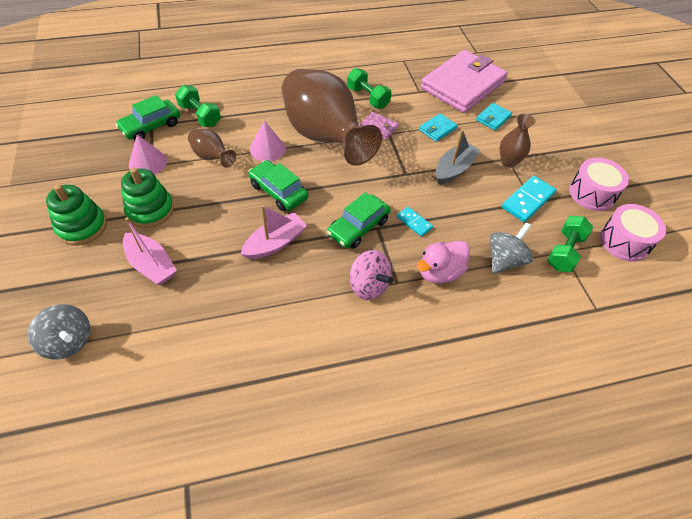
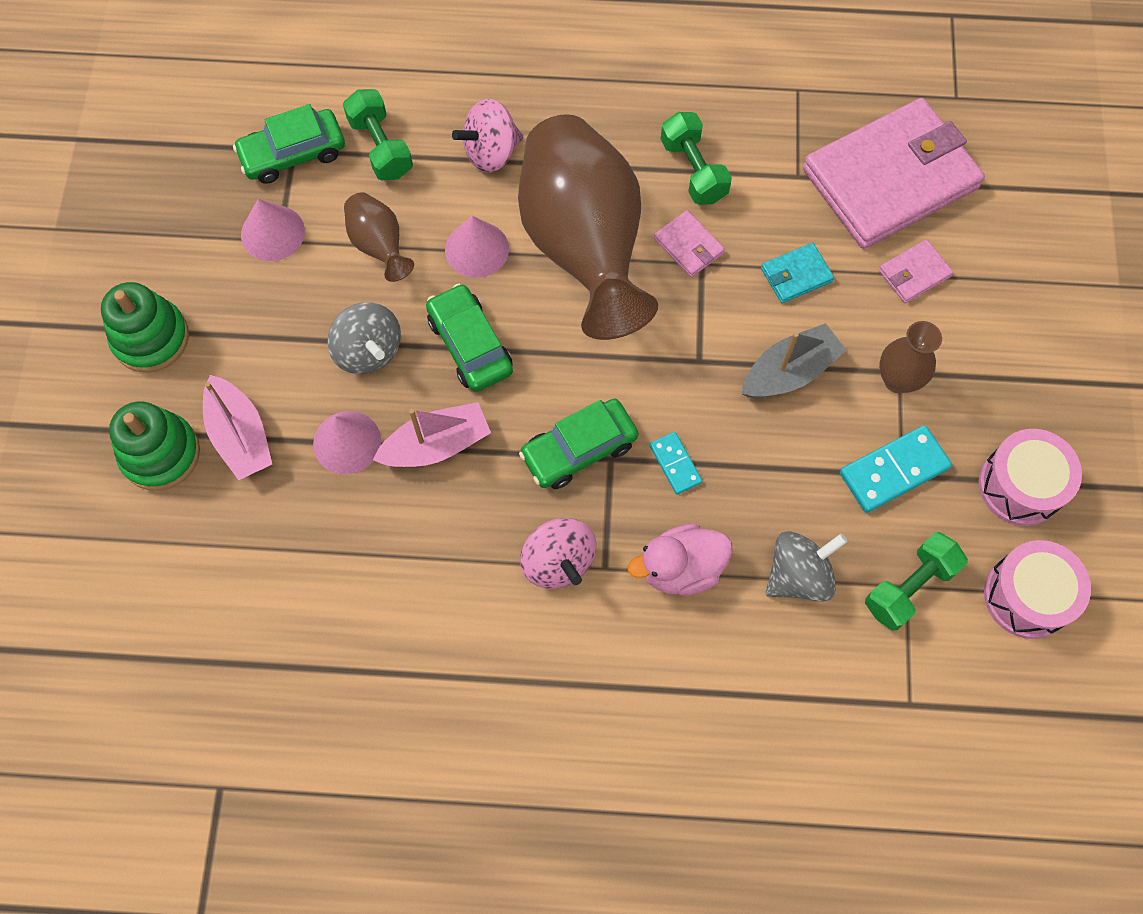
camera: 20 degrees right, 15 degrees up
(69, 341) = (104, 535): grey spinning top -> grey spinning top (368, 351)
(150, 210) = (258, 332): green stacking toy -> green stacking toy (160, 453)
(220, 253) = (347, 442): none -> pink cone
(261, 108) = (491, 152): none -> pink spinning top
(493, 118) = (914, 273): turquoise wallet -> pink wallet

